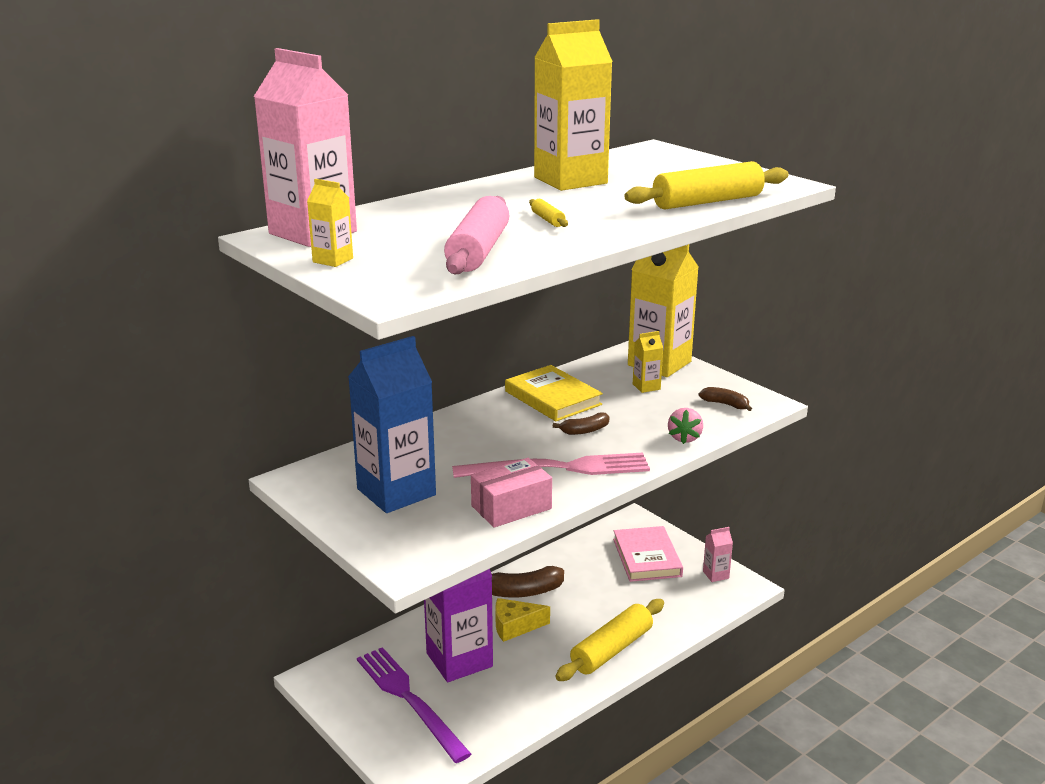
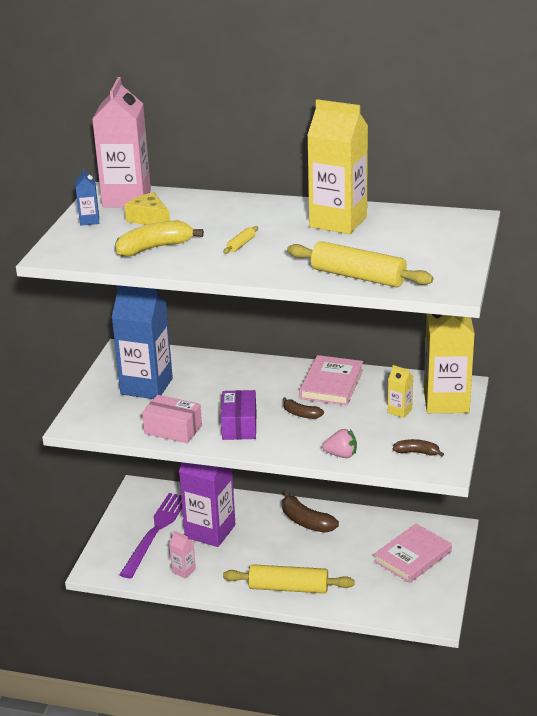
camera: 55 degrees right, 5 degrees up
(333, 260) = (89, 220): yellow carton -> blue carton
(478, 251) = (154, 248): pink rolling pin -> yellow banana
(515, 626) = (266, 536): yellow cheese -> yellow cheese (149, 219)
(553, 398) = (331, 384): yellow book -> pink book
(559, 468) = (239, 425): pink fork -> purple box
(684, 438) = (341, 455): pink strawberry -> pink strawberry turned 150 degrees counterclockwise
(715, 575) = (432, 598): pink carton -> pink carton (183, 571)
(725, 404) = (417, 452): brown banana -> brown banana turned 75 degrees counterclockwise

